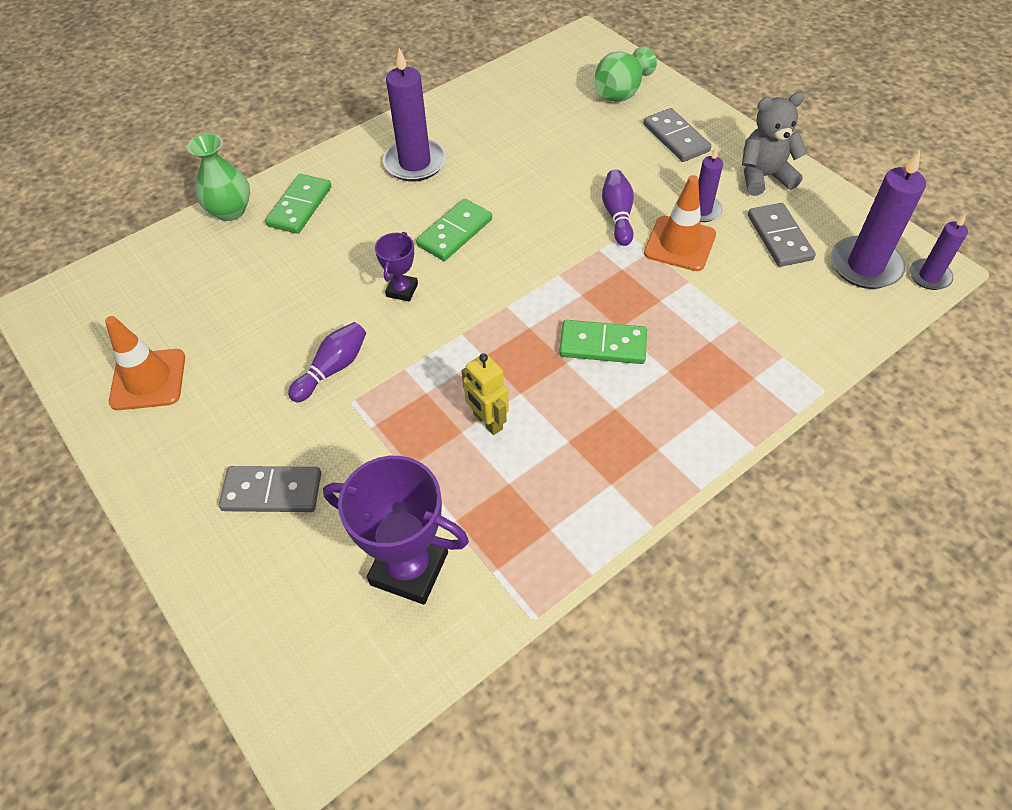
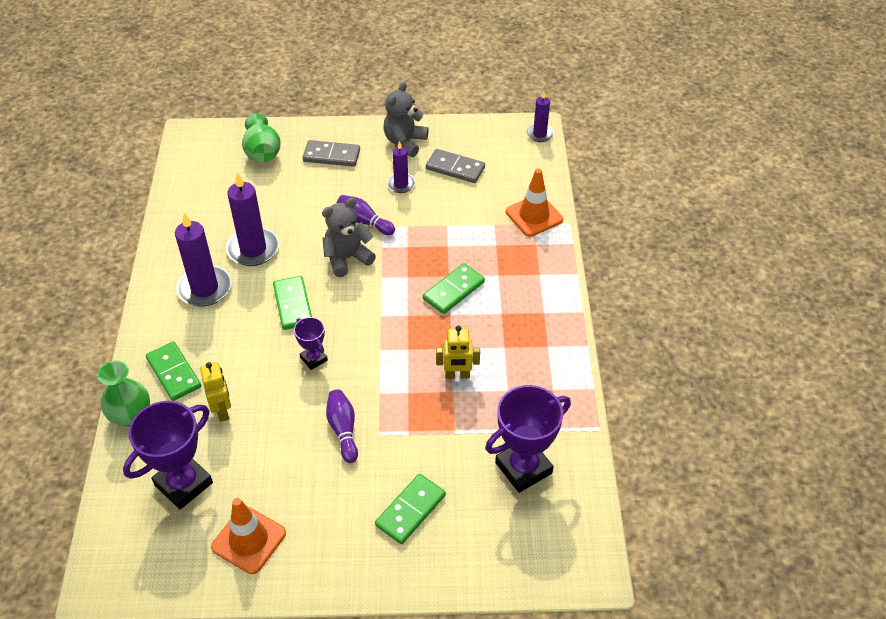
camera: 55 degrees left, 5 degrees down
(181, 292) = (183, 484): none -> purple trophy
(272, 491) = (410, 510): grey domino -> green domino
(284, 266) = (222, 411): none -> yellow robot
(555, 233) = (347, 258): none -> grey teddy bear
(679, 244) = (415, 210): orange traffic cone -> orange traffic cone (534, 216)
(865, 266) = (509, 151): purple candle -> purple candle (253, 249)

